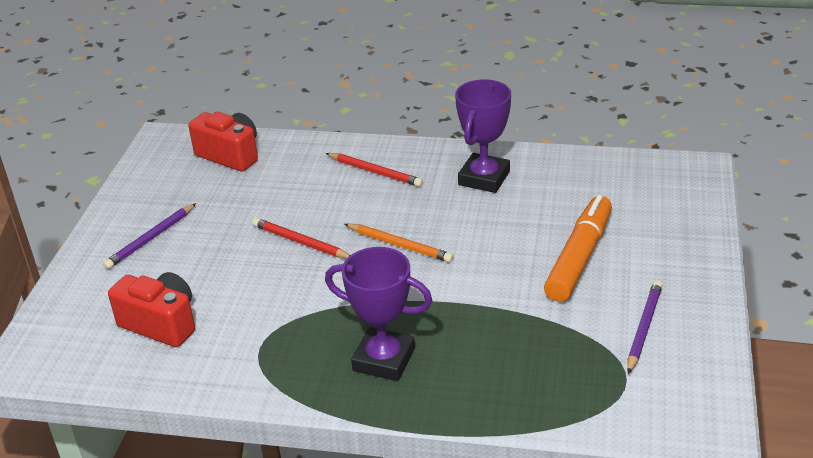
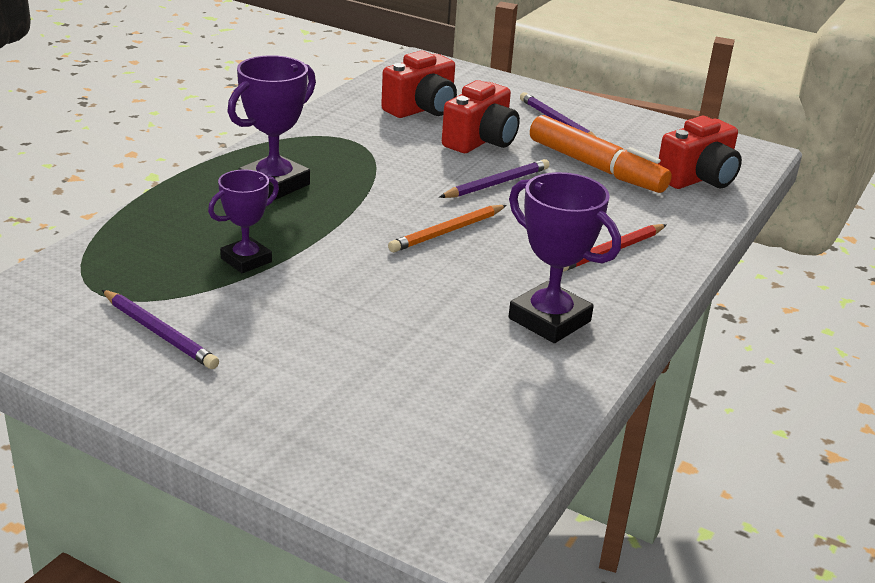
camera: 105 degrees right, 5 degrees down
(219, 270) = (480, 141): none -> red camera
(300, 242) = (496, 183): red pencil -> purple pencil
(519, 326) = (246, 260): none -> purple trophy
(579, 257) = (324, 334): orange marker -> orange marker (596, 167)

